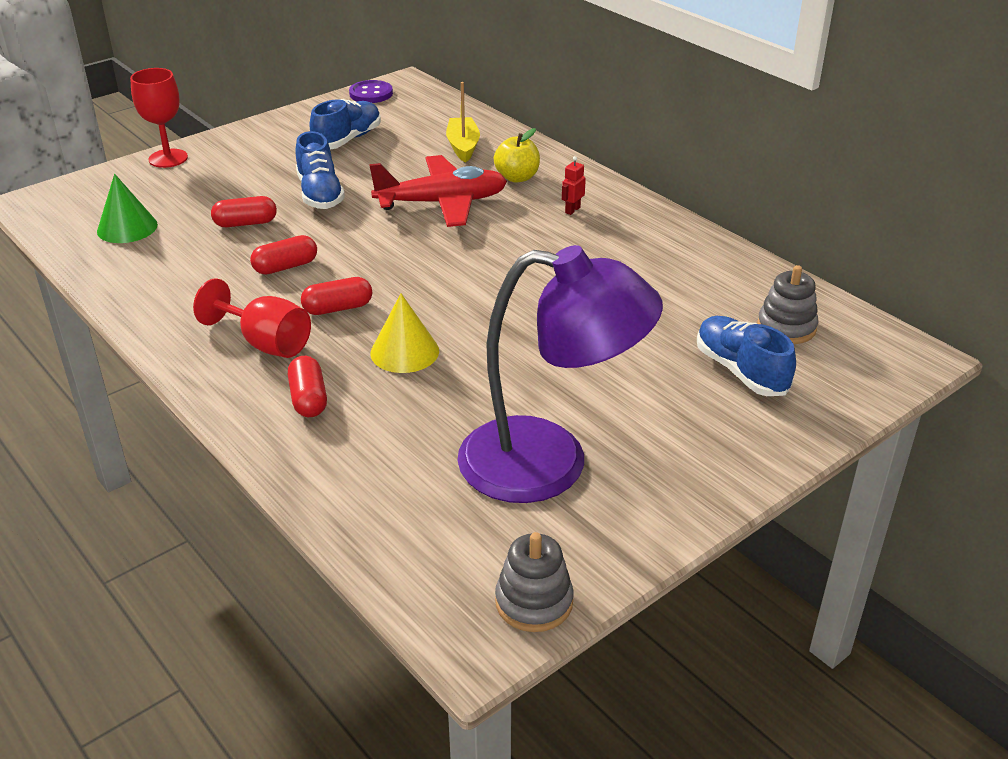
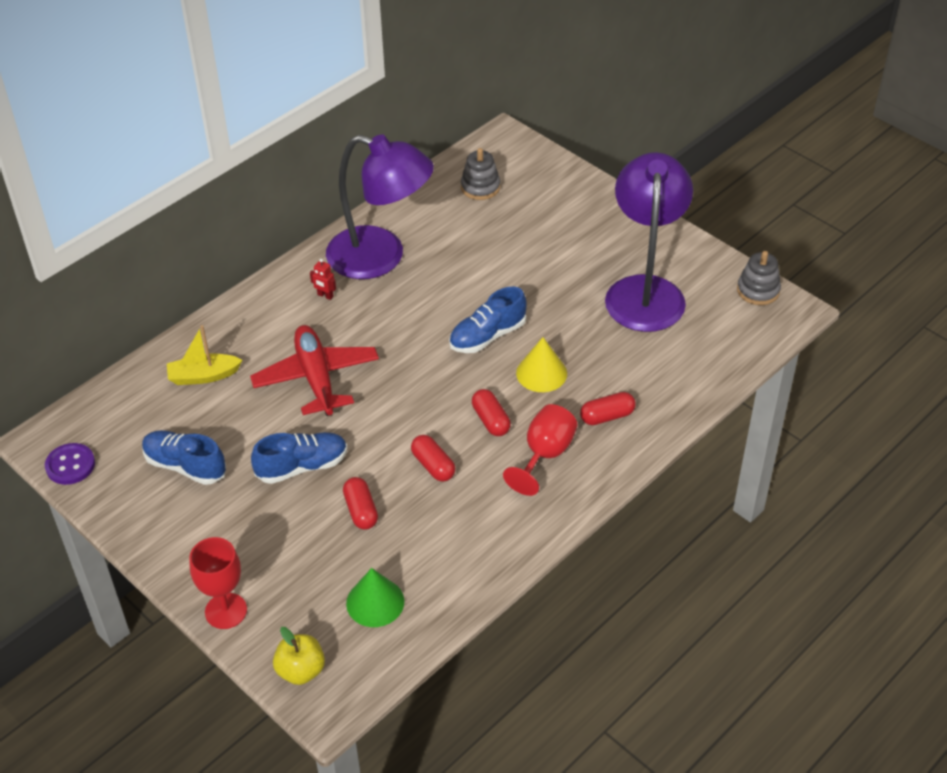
camera: 95 degrees left, 10 degrees up
(517, 177) = (267, 333): yellow apple -> yellow apple (301, 670)
(637, 246) = (381, 257): none -> purple lamp
(740, 371) = (533, 209): blue shoe -> blue shoe (487, 336)

